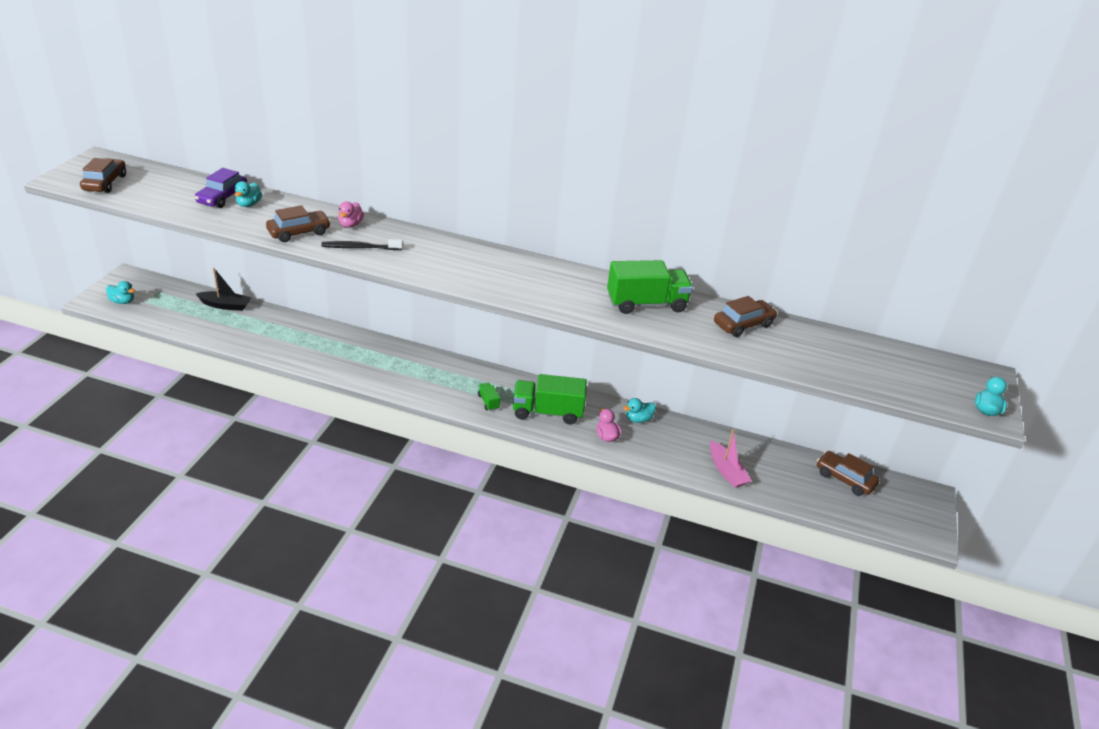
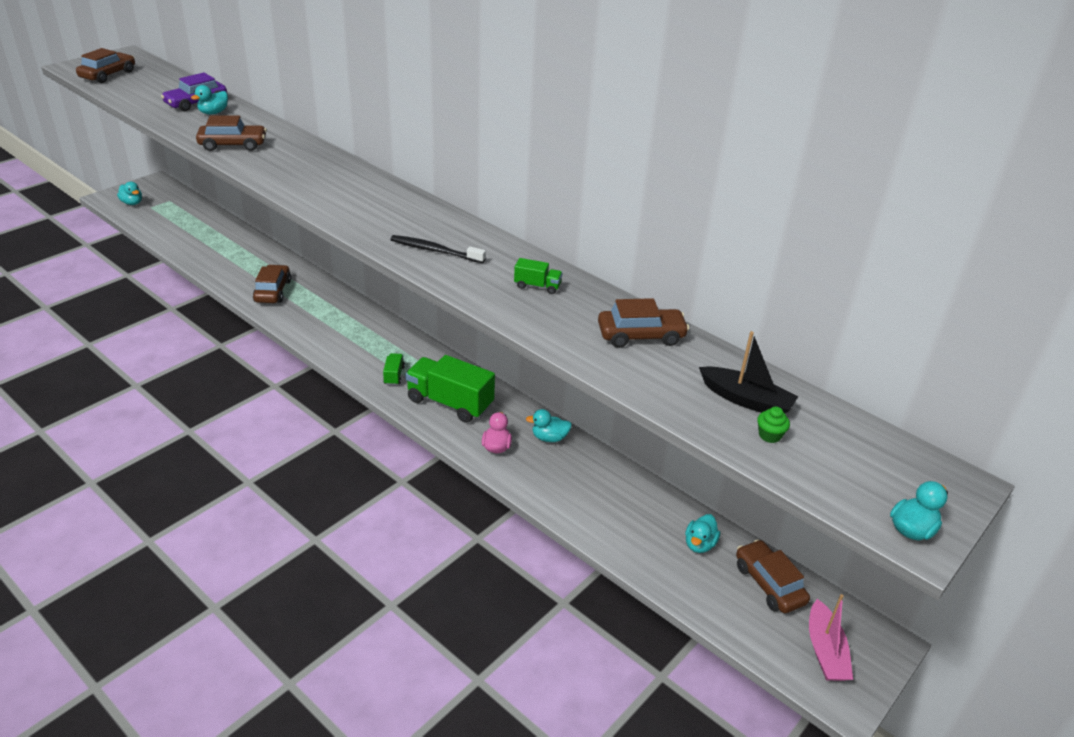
camera: 25 degrees right, 0 degrees up
(225, 305) = (217, 225): black boat -> black boat (746, 400)
(329, 355) = (273, 291): none -> brown car
(350, 224) = (291, 147): pink duck -> none
(360, 248) = (277, 169): black toothbrush -> black toothbrush (435, 251)
(646, 304) = (537, 286): green truck -> green truck, size x0.45
(726, 471) = (614, 527): pink boat -> pink boat (825, 651)
(787, 466) = (699, 544): none -> turquoise duck
(871, 373) = (769, 435): none -> green cupcake

